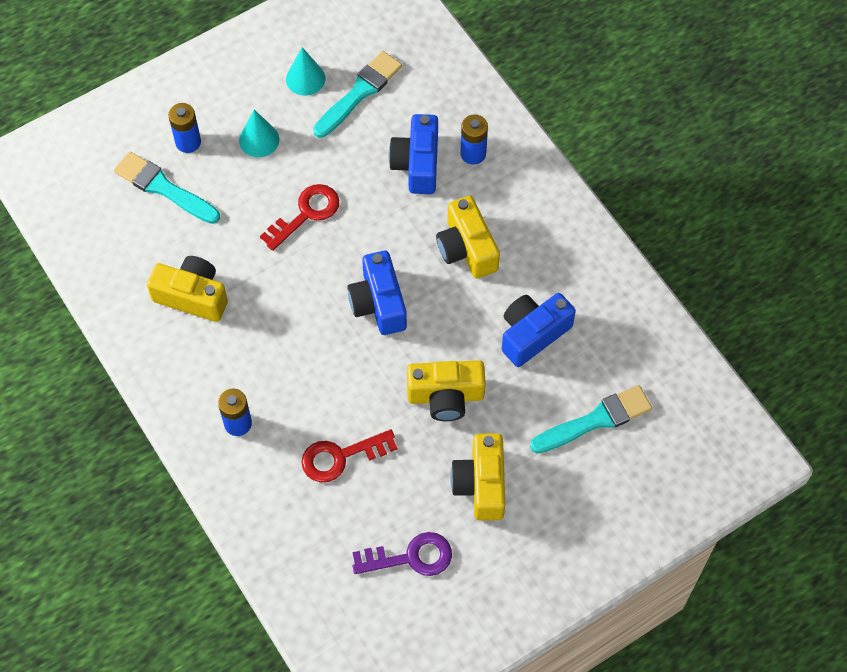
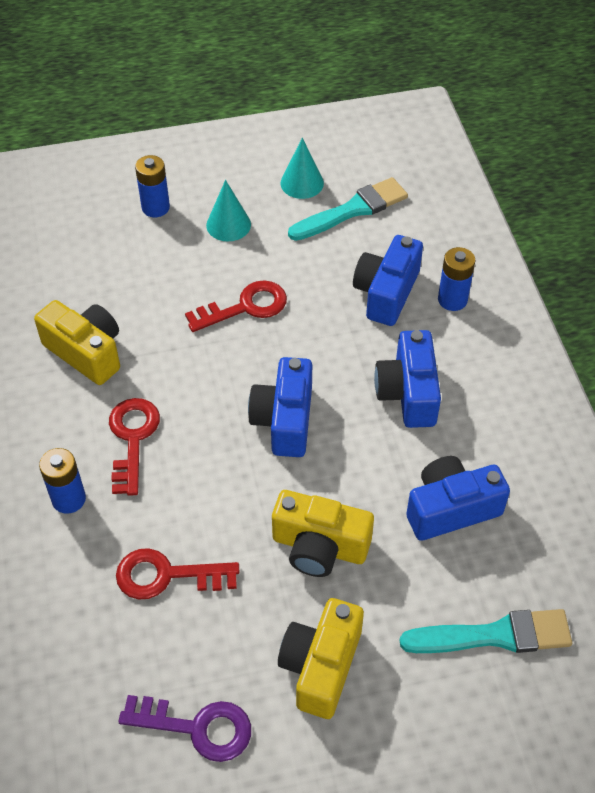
camera: 20 degrees right, 10 degrees down
(164, 188) = (110, 242): turquoise brush -> none
(265, 358) = (132, 439): none -> red key
(466, 248) = (408, 393): yellow camera -> blue camera

